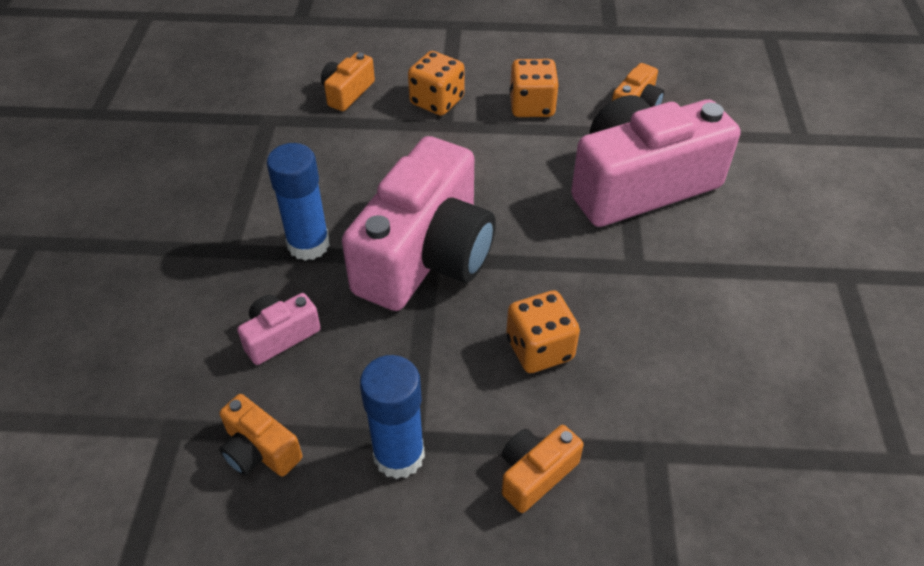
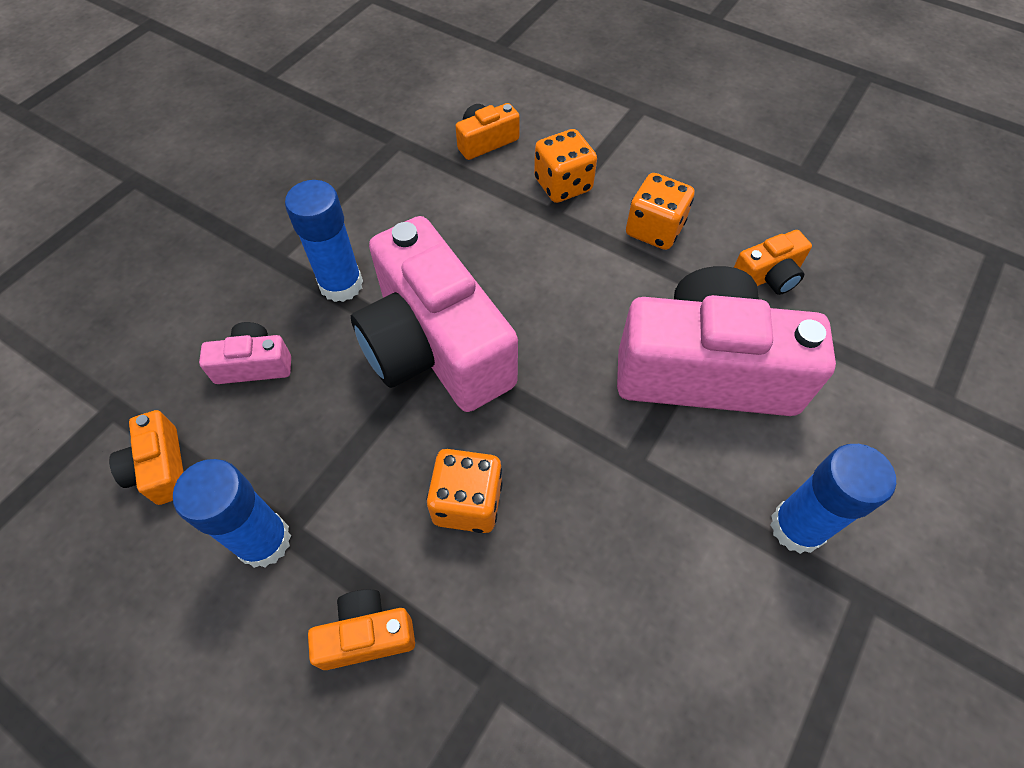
camera: 30 degrees right, 10 degrees up
(426, 255) = (435, 346): pink camera -> pink camera turned 90 degrees clockwise
(772, 254) = (797, 527): none -> blue glue stick

